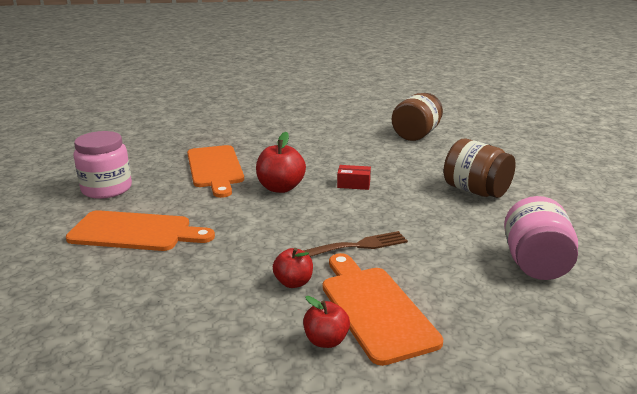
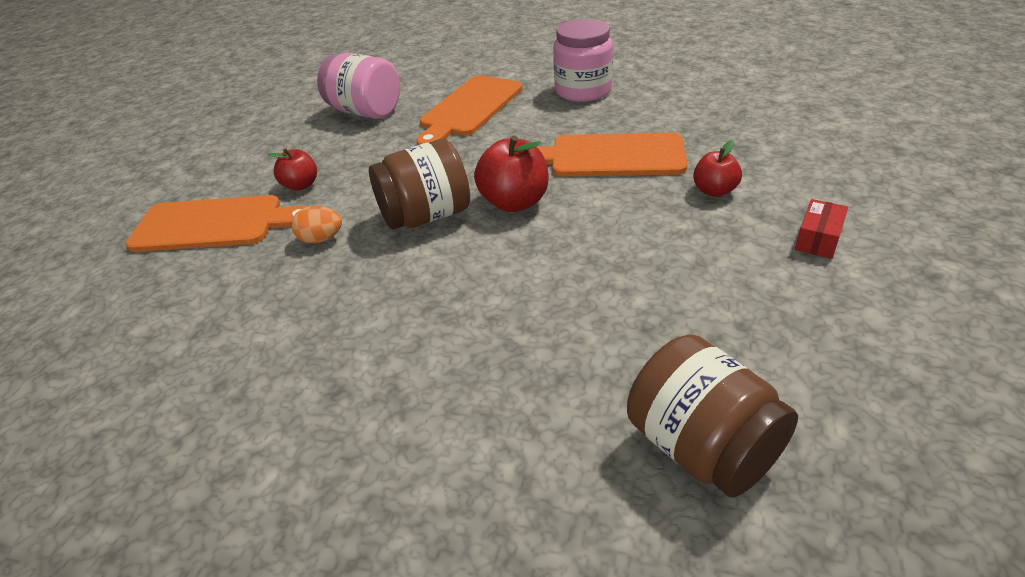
camera: 115 degrees right, 15 degrees up
(326, 340) = (210, 190): red apple -> red apple (714, 191)
(353, 184) = (484, 272): red box -> red box (818, 239)
(359, 245) = (321, 239): brown fork -> orange egg
(475, 191) = (360, 422): brown jar -> brown jar (426, 216)
(535, 264) = (133, 385): pink jar -> pink jar (366, 112)

